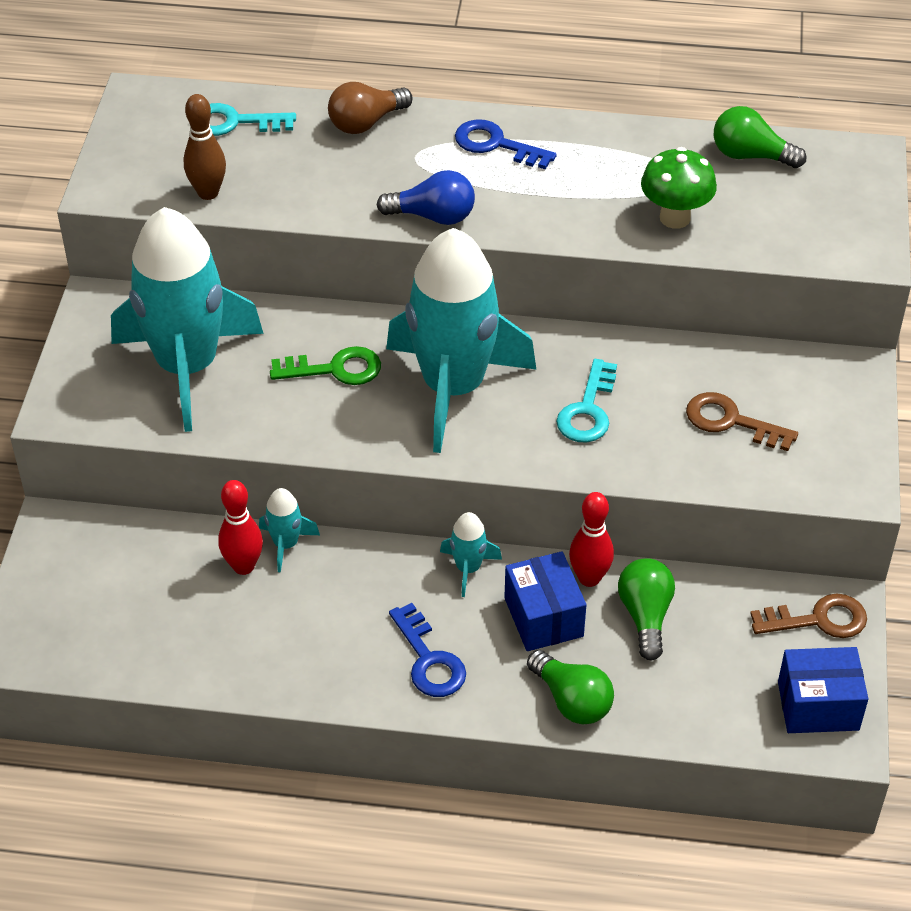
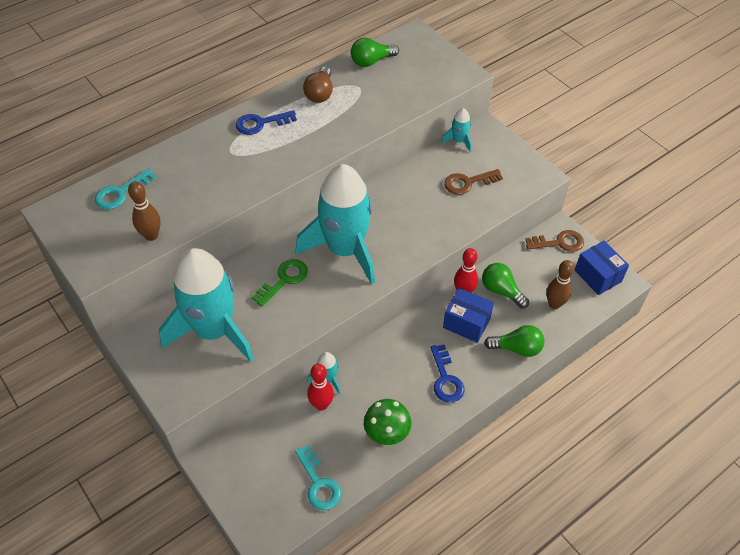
camera: 45 degrees left, 5 degrees up
(366, 123) = (188, 151): brown light bulb -> brown light bulb (320, 93)
(429, 660) = (445, 379): blue key -> blue key turned 60 degrees clockwise
(433, 216) = (274, 174): blue light bulb -> none
(468, 568) = (414, 327): turquoise rocket -> turquoise rocket (459, 141)
(588, 410) = (410, 218): turquoise key -> turquoise key (318, 483)
(675, 218) = (375, 107): green mushroom -> green mushroom (386, 435)
(700, 690) = (554, 304): none -> brown bowling pin
(818, 619) = (559, 242): brown key -> brown key turned 45 degrees clockwise
(818, 706) = (598, 276): blue box -> blue box turned 75 degrees counterclockwise

